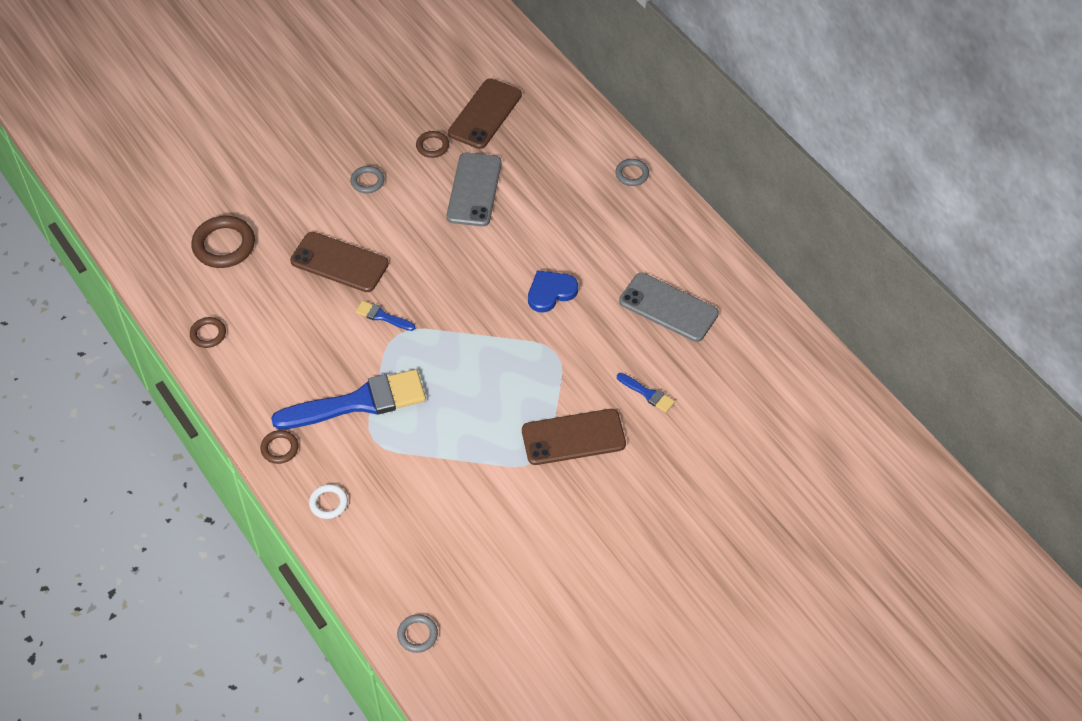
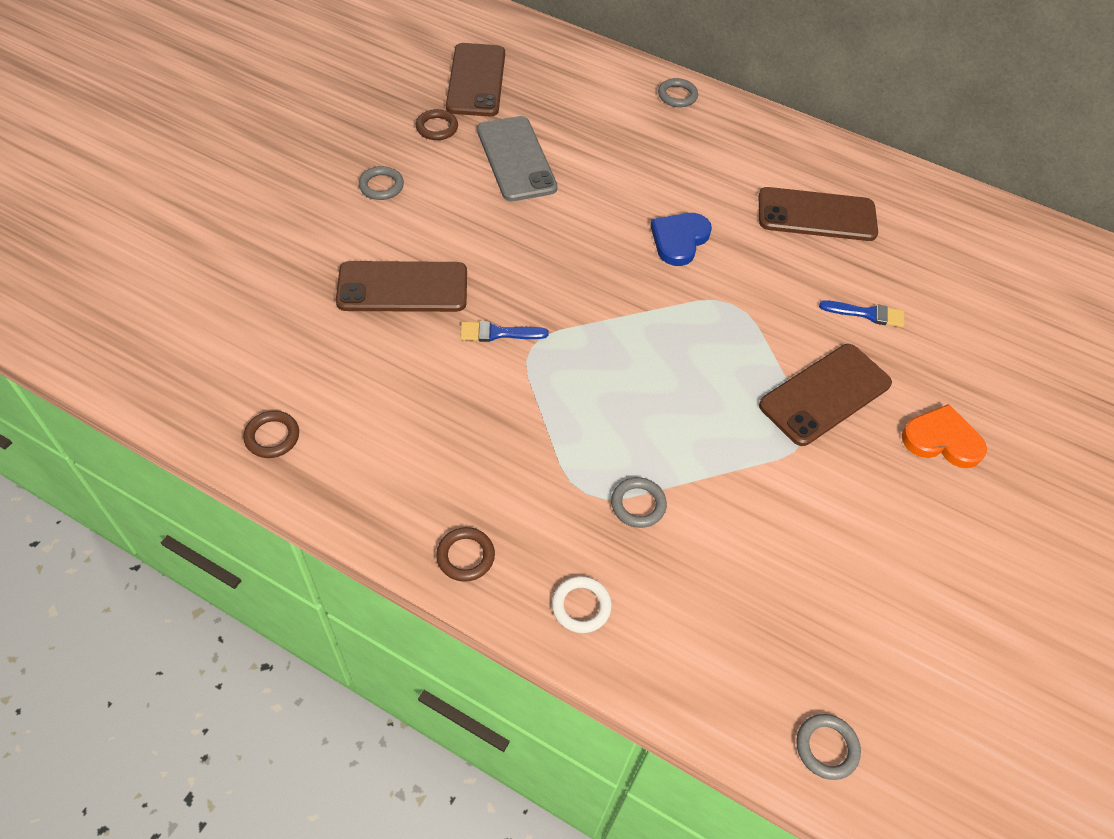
camera: 30 degrees left, 0 degrees up
(224, 245) = (232, 315): brown ring -> none
(358, 402) = (535, 451): blue brush -> none
(400, 459) = (638, 504): none -> grey ring
(631, 497) = (942, 440): none -> orange heart
(668, 307) = (816, 215): grey phone -> brown phone

